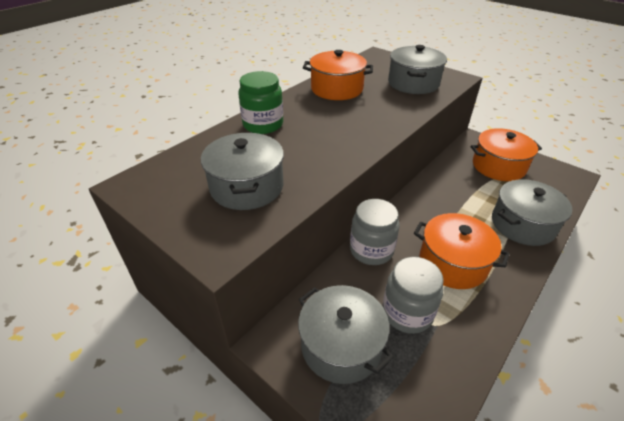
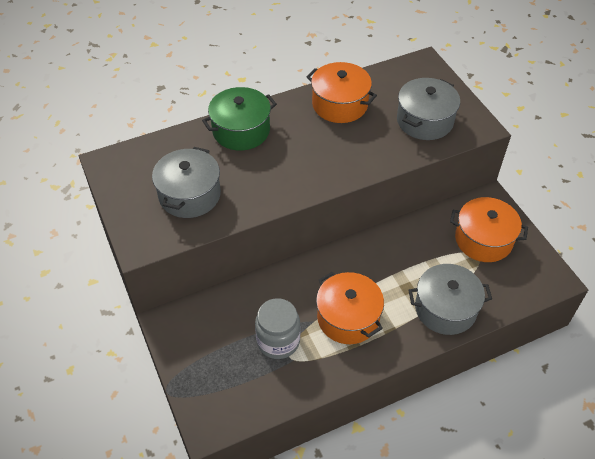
camera: 25 degrees right, 10 degrees up
(263, 125) = (241, 130): green jar -> green pot
(341, 345) = (213, 344): grey pot -> none
(371, 250) = (288, 279): grey jar -> none

